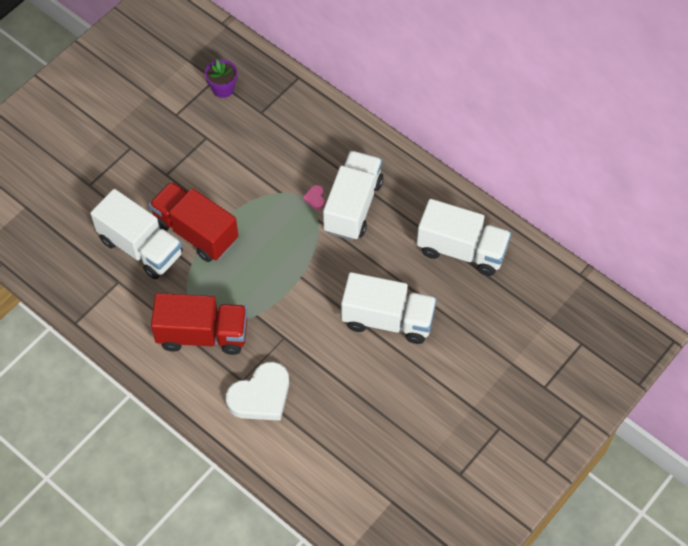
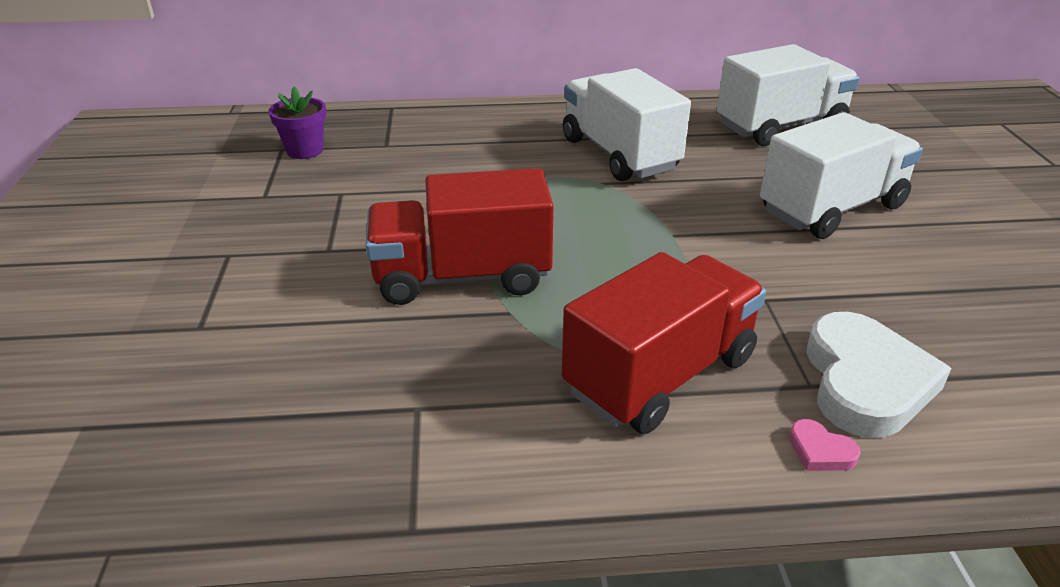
camera: 45 degrees left, 25 degrees down
(141, 247) = (398, 342): white truck -> none
(315, 198) = (567, 170): pink heart -> pink heart (820, 451)

